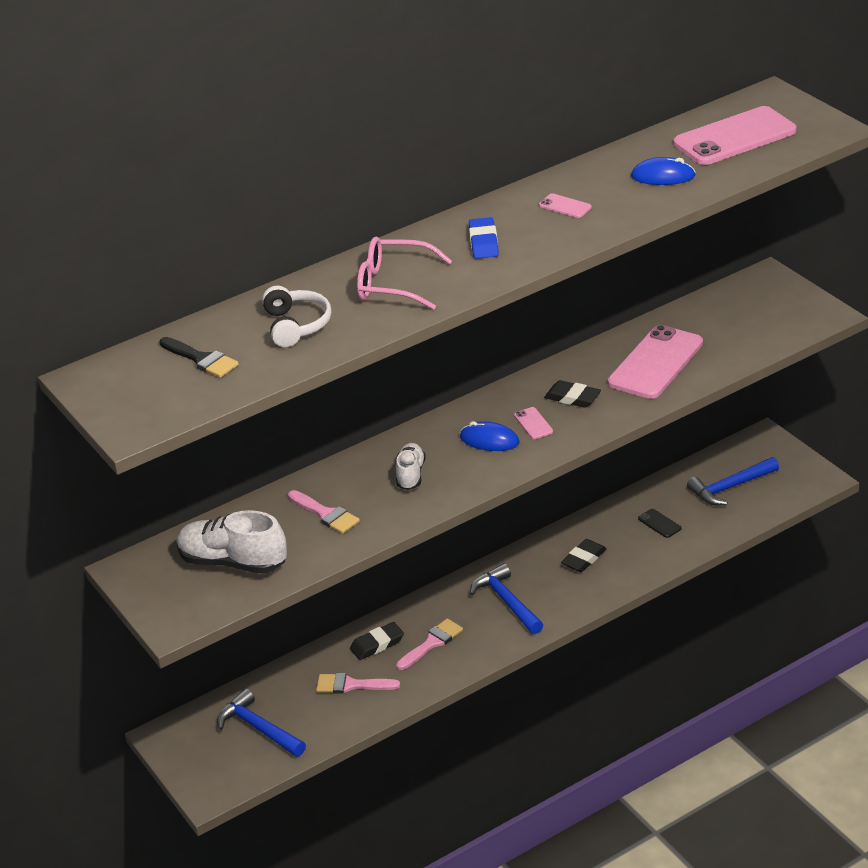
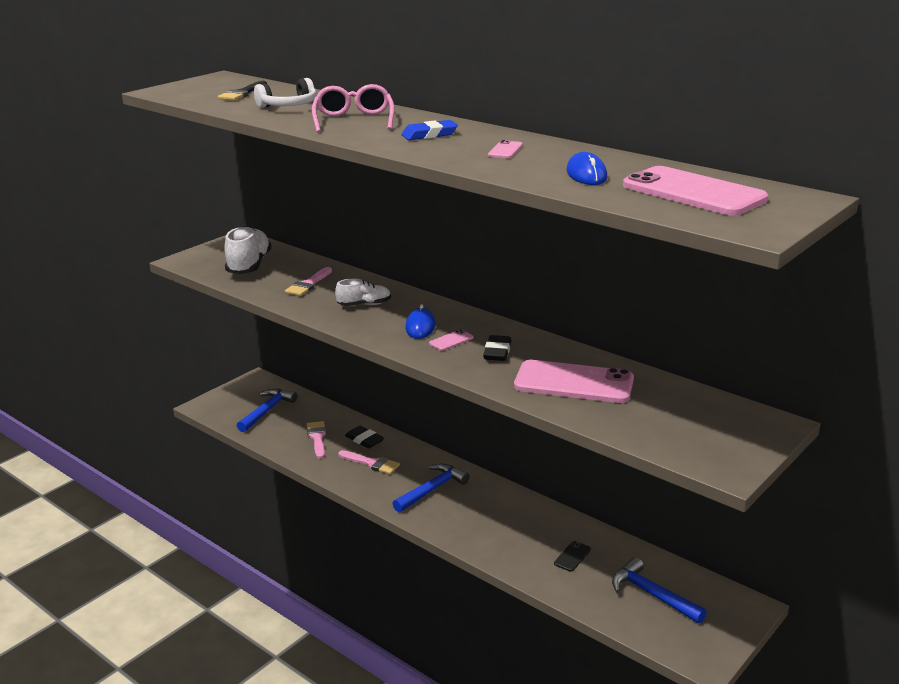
camera: 70 degrees right, 10 degrees down
(584, 559) = (502, 520): black eraser -> none

